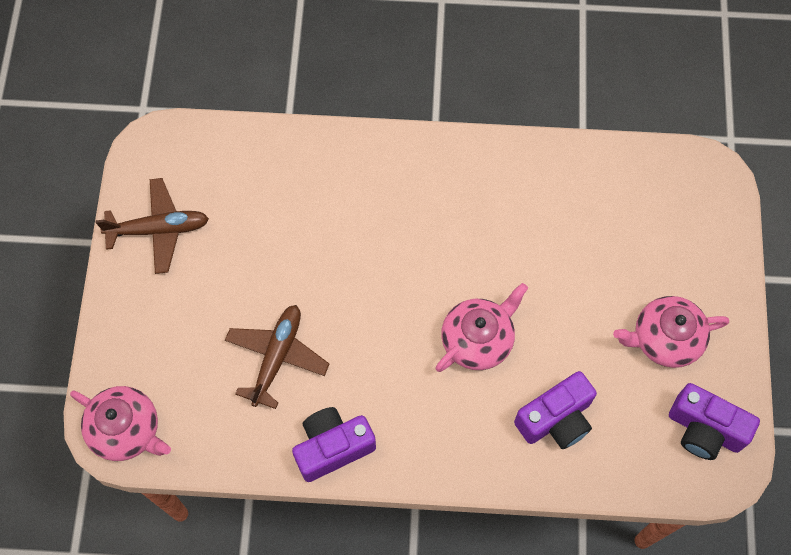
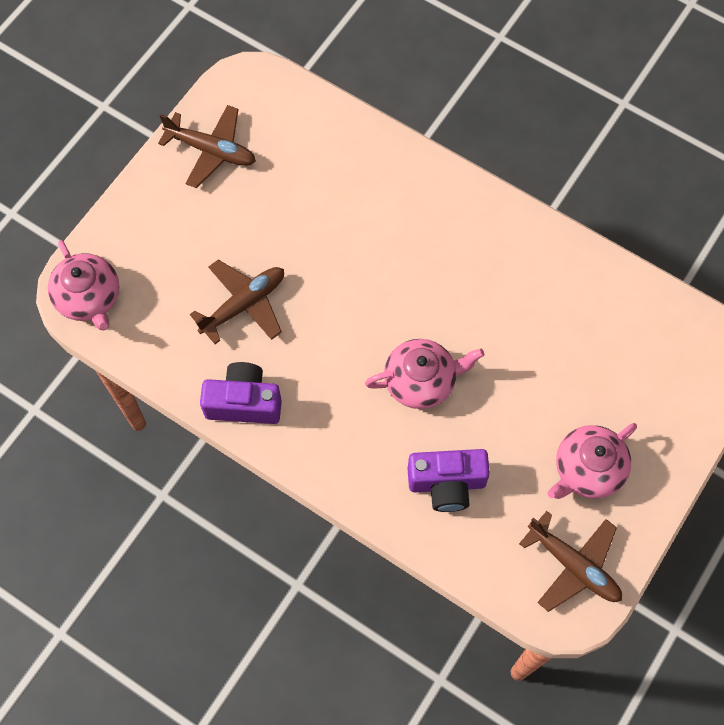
camera: 30 degrees right, 0 degrees up
(665, 339) = (587, 469): pink teapot -> pink teapot turned 60 degrees counterclockwise
(704, 429) = (573, 565): purple camera -> brown plane

